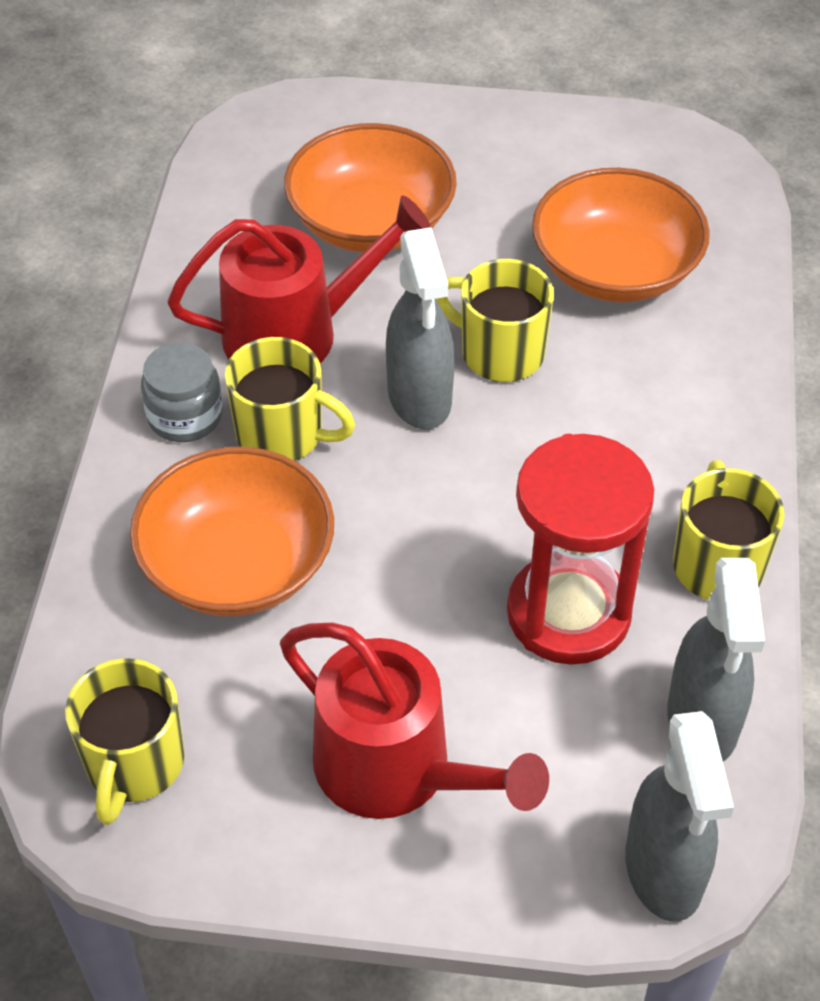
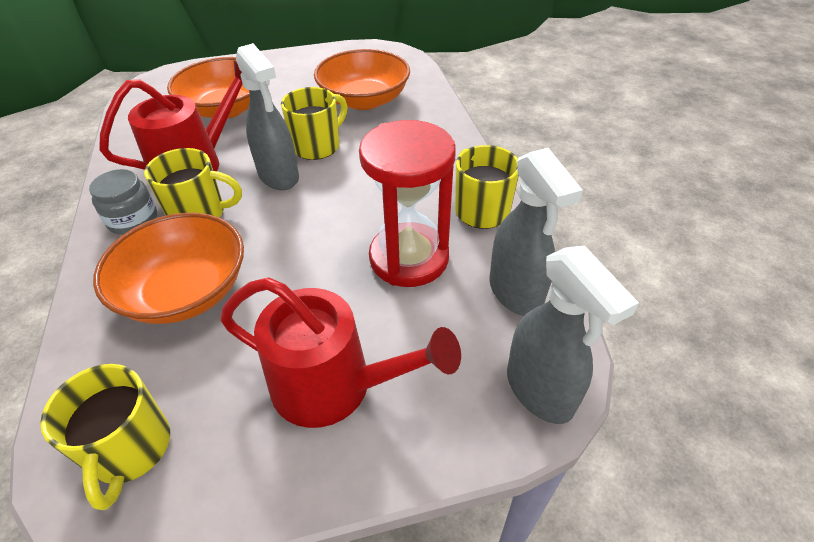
camera: 20 degrees left, 5 degrees down
(500, 352) = (317, 146): yellow mug -> yellow mug turned 120 degrees clockwise

